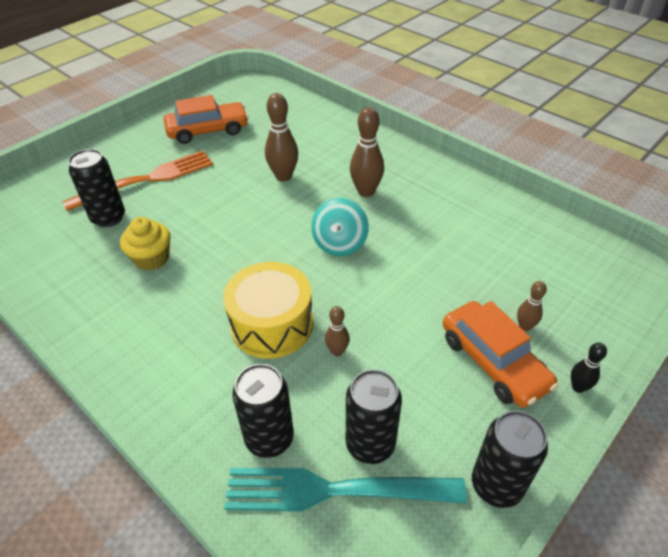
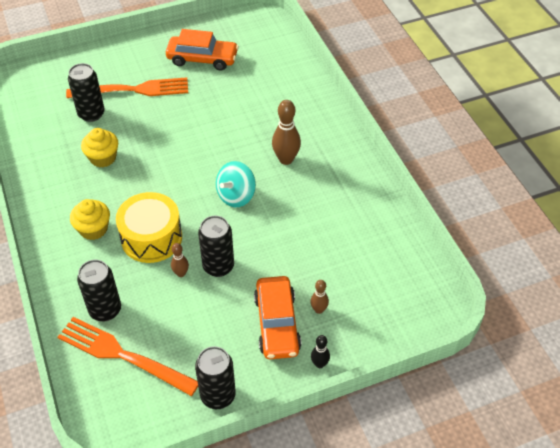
camera: 25 degrees right, 5 degrees up
(189, 342) = (93, 229): none -> yellow cupcake
(283, 176) = (233, 123): brown bowling pin -> none
(333, 490) = (122, 355): turquoise fork -> orange fork
(370, 444) = (161, 339): black can -> black can (218, 266)

